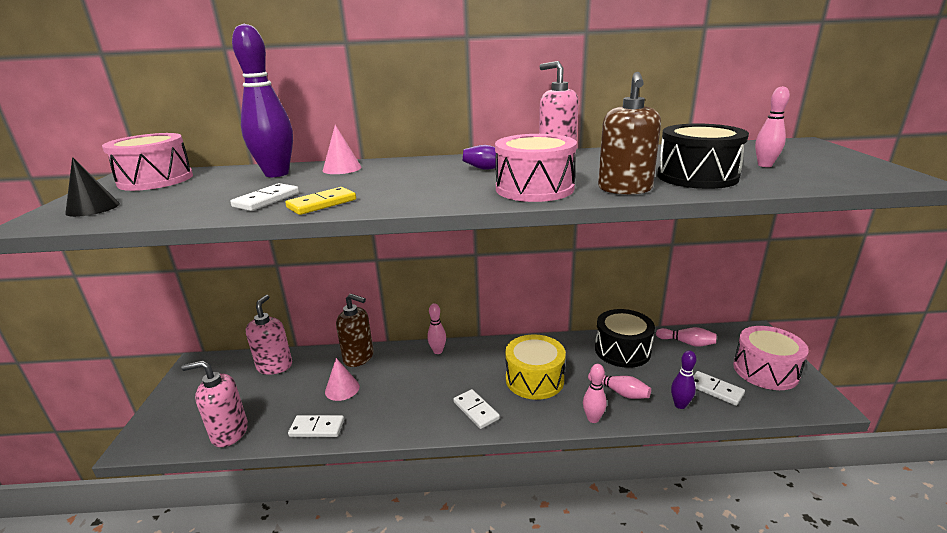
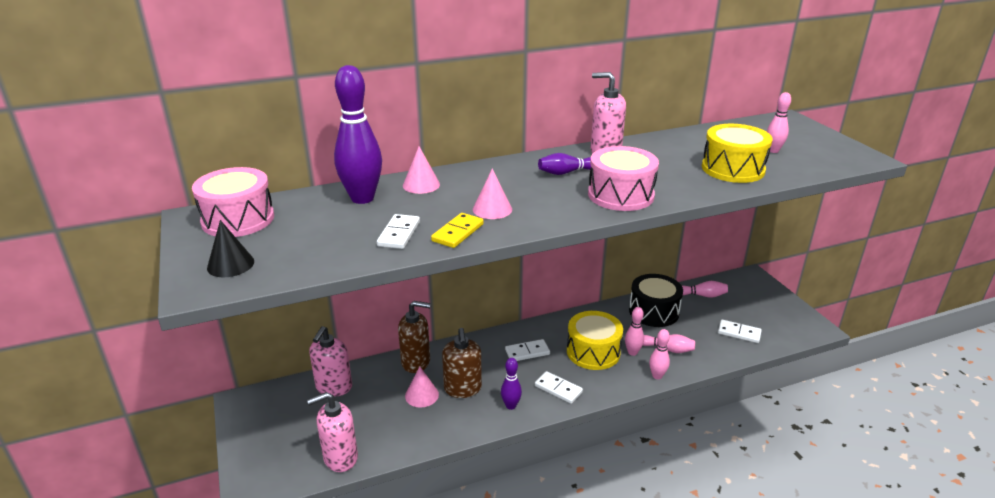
camera: 20 degrees left, 5 degrees up
(275, 366) = (334, 387): pink soap dispenser -> pink soap dispenser turned 150 degrees counterclockwise
(317, 428) = (424, 435): white domino -> white domino (527, 352)
(382, 189) = (492, 209): none -> pink cone
(438, 351) = (490, 342): pink bowling pin -> pink bowling pin (632, 352)
(625, 189) = (690, 189): brown soap dispenser -> brown soap dispenser (463, 389)
(680, 405) = (717, 351): purple bowling pin -> purple bowling pin (511, 406)
(697, 176) = (733, 169): black drum -> yellow drum
(765, 370) = (769, 309): pink drum -> none

